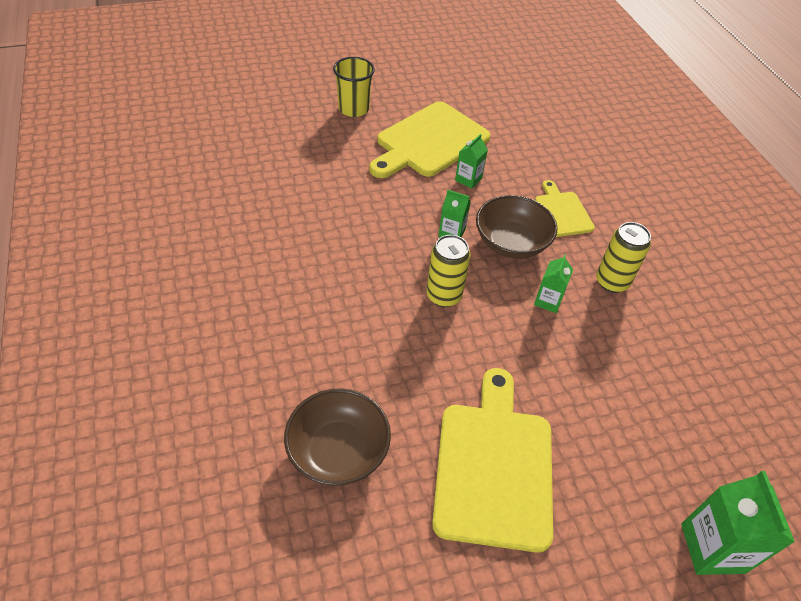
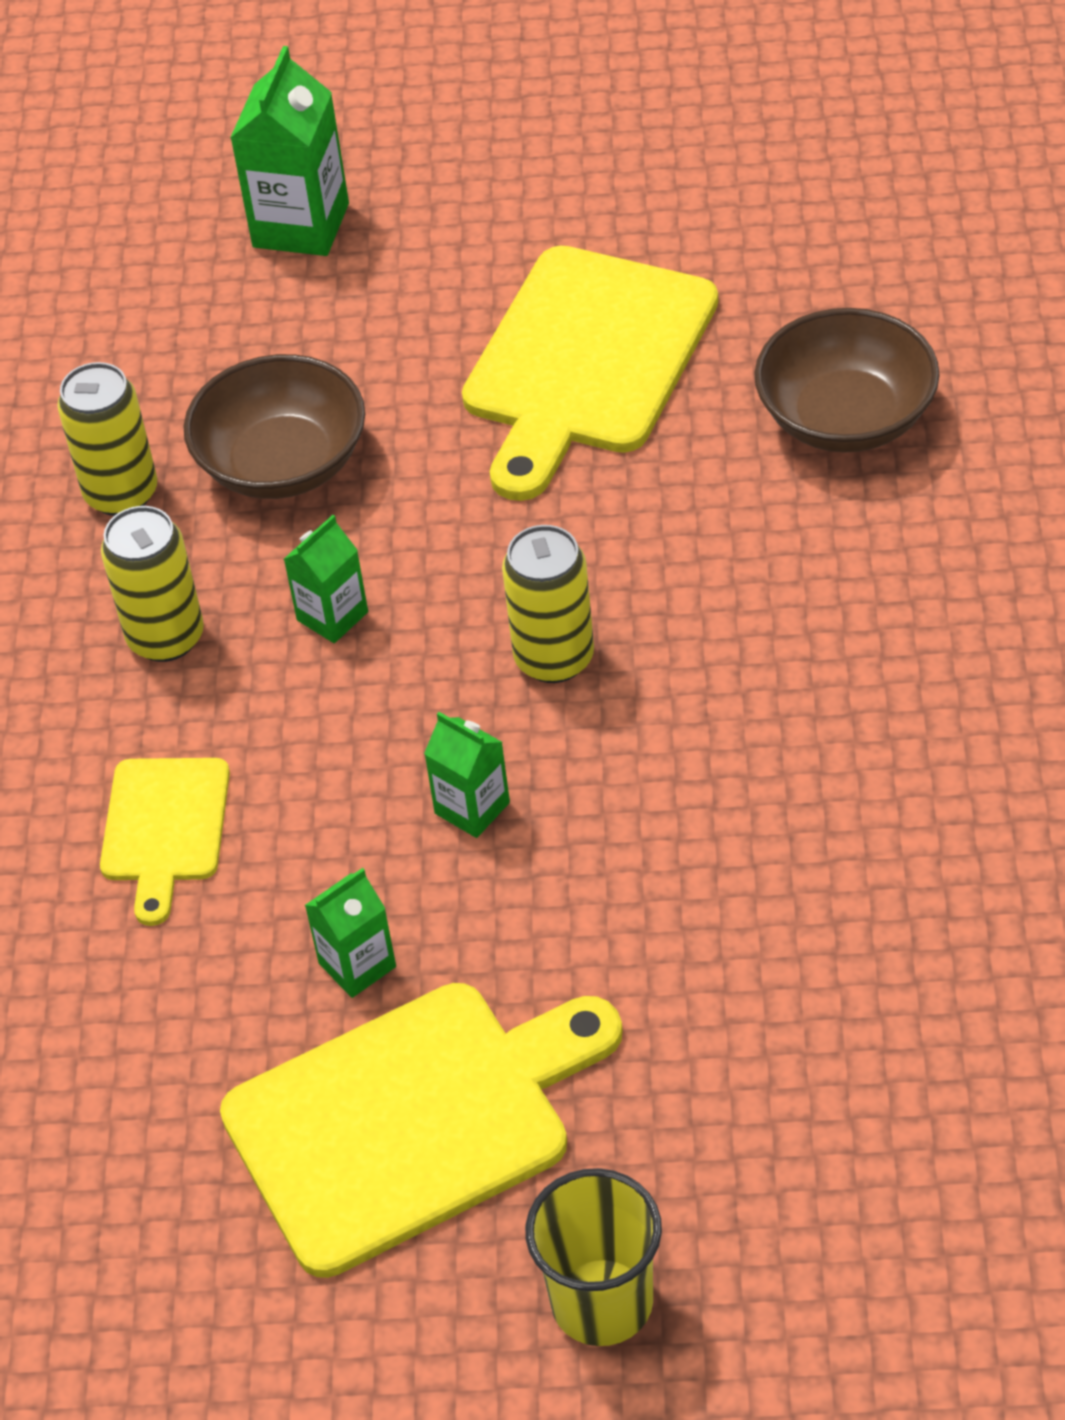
camera: 155 degrees left, 0 degrees up
(511, 243) = (339, 762): brown bowl -> brown bowl (282, 463)
(680, 346) = (121, 493): none -> yellow can

